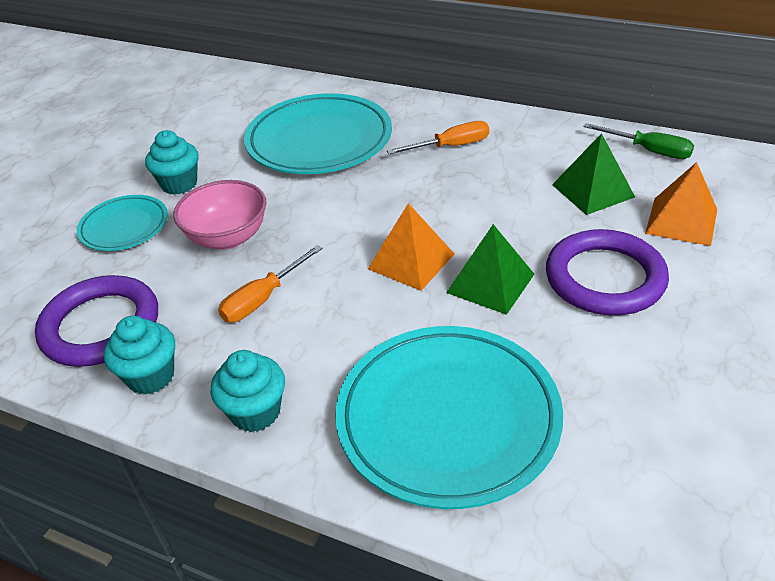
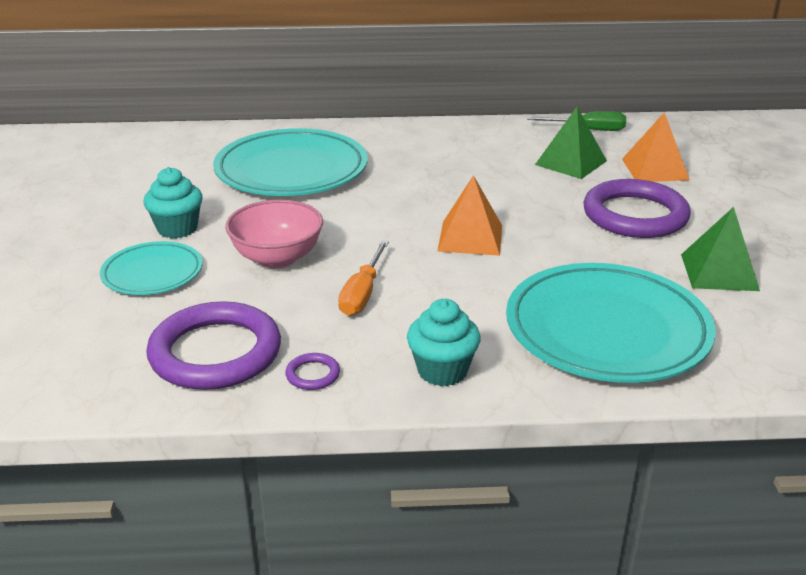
camera: 30 degrees left, 10 degrees down
(151, 376) = (313, 374): turquoise cupcake -> purple ring
(451, 146) = (422, 154): orange screwdriver -> none
(490, 283) = (551, 238): green pyramid -> green pyramid (719, 272)

